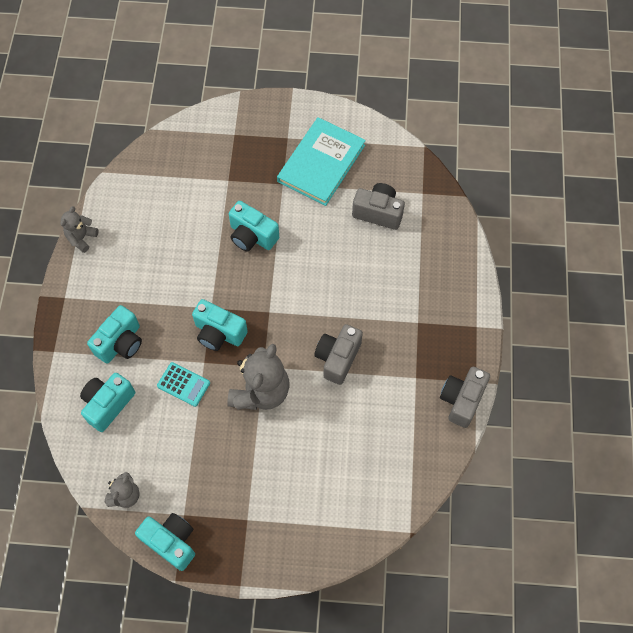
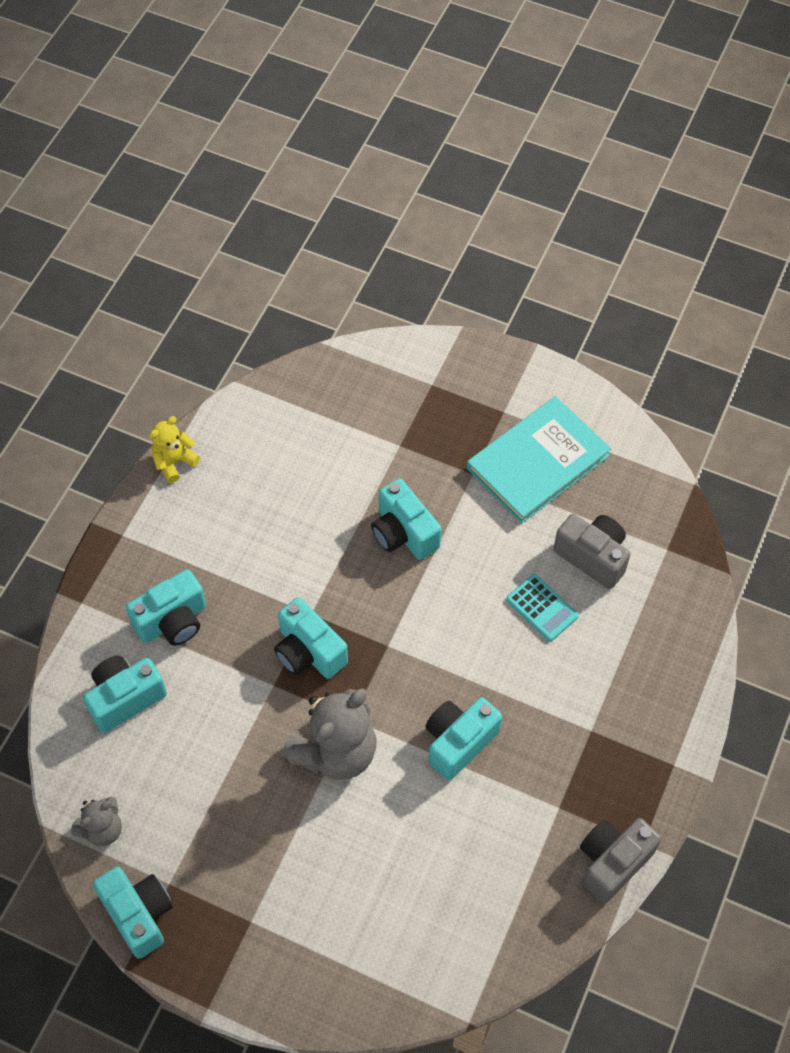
camera: 20 degrees right, 5 degrees down
(81, 238) = (174, 462): grey teddy bear -> yellow teddy bear
(183, 384) = (234, 706): turquoise calculator -> turquoise calculator (542, 608)
(338, 358) = (459, 742): grey camera -> turquoise camera

